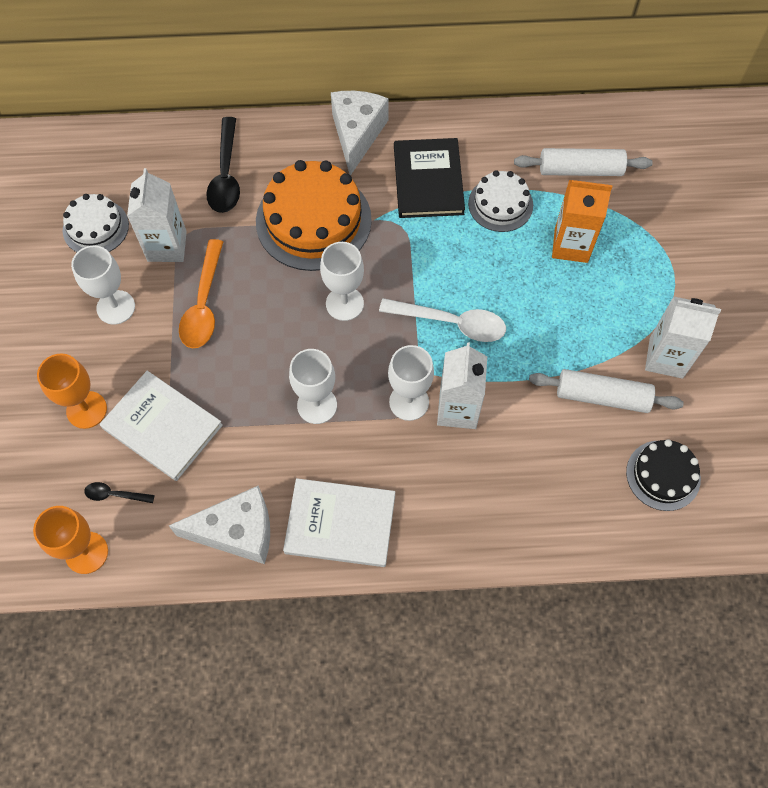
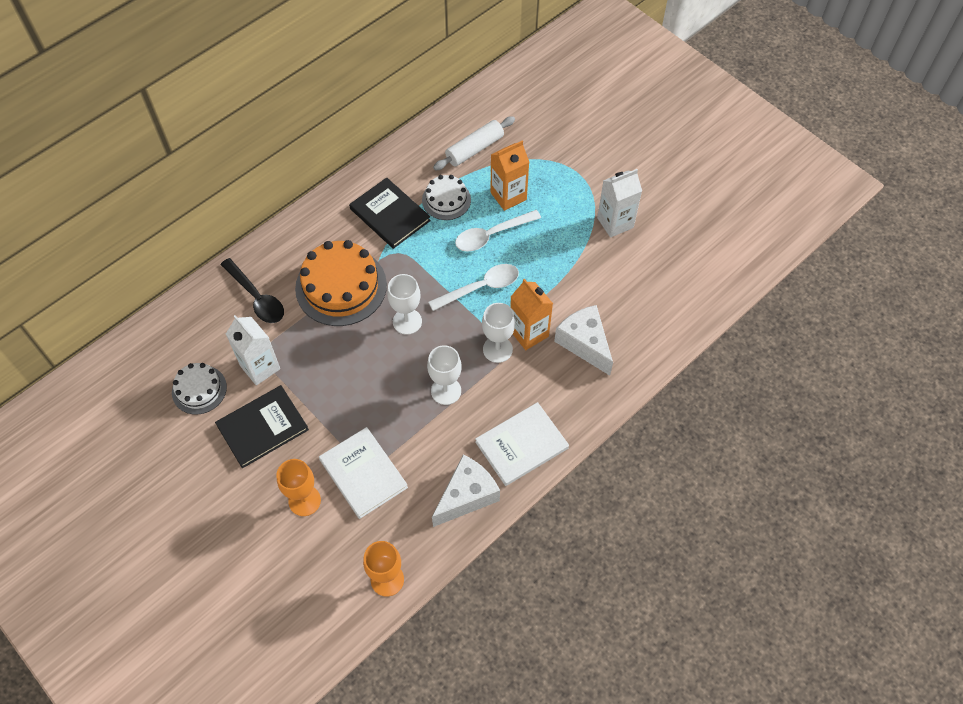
camera: 40 degrees left, 5 degrees down
(115, 495) = (372, 534): black spoon -> none
(116, 307) = (262, 427): white goblet -> black book
(162, 427) = (363, 473): white book -> white book turned 60 degrees clockwise
(204, 304) = (319, 384): orange spoon -> none
(357, 134) = (319, 216): white cheese -> white cheese (584, 343)
(457, 409) = (529, 333): white carton -> orange carton
(514, 275) = (491, 235): none -> white spoon
(602, 396) = (600, 268): white rolling pin -> none
(663, 475) = (668, 286): black cake -> none

